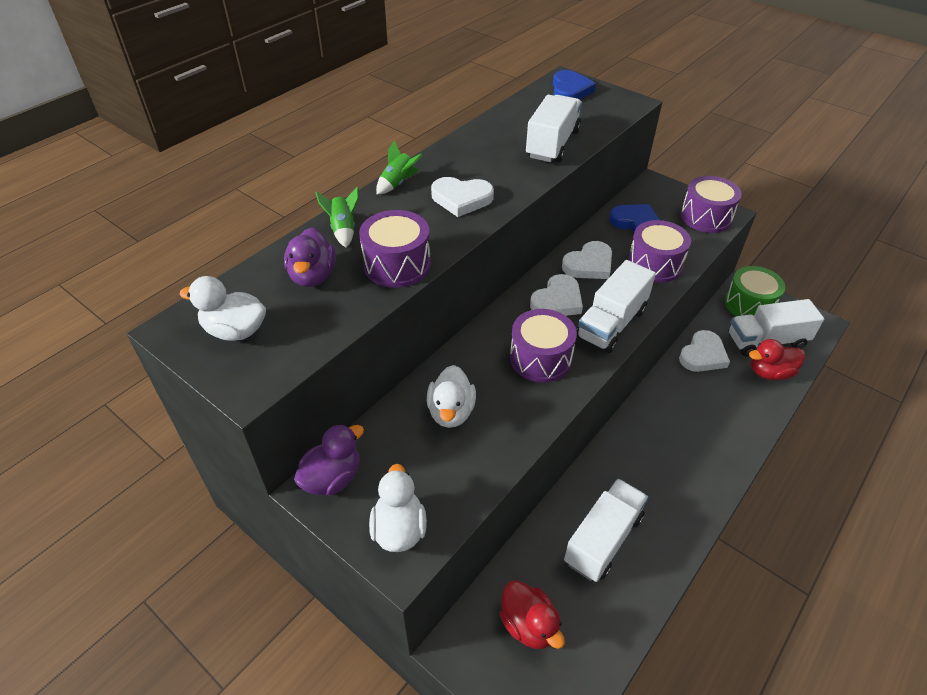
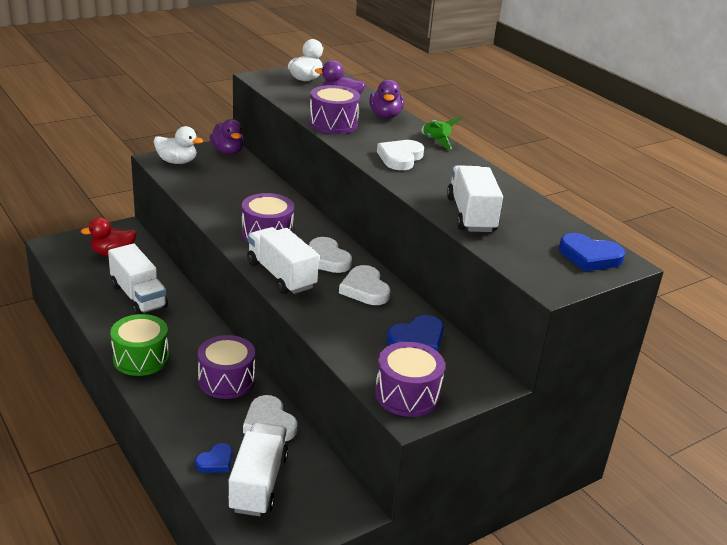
camera: 105 degrees right, 15 degrees down
(343, 230) = (385, 116): green rocket -> purple duck
(451, 412) = (245, 192): white duck -> none
(552, 144) = (471, 215): white truck -> white truck turned 135 degrees counterclockwise
(654, 264) = (344, 326): purple drum -> purple drum (226, 380)
(749, 305) = (321, 499): green drum -> green drum (141, 358)
(769, 372) = (216, 461): red duck -> blue heart

